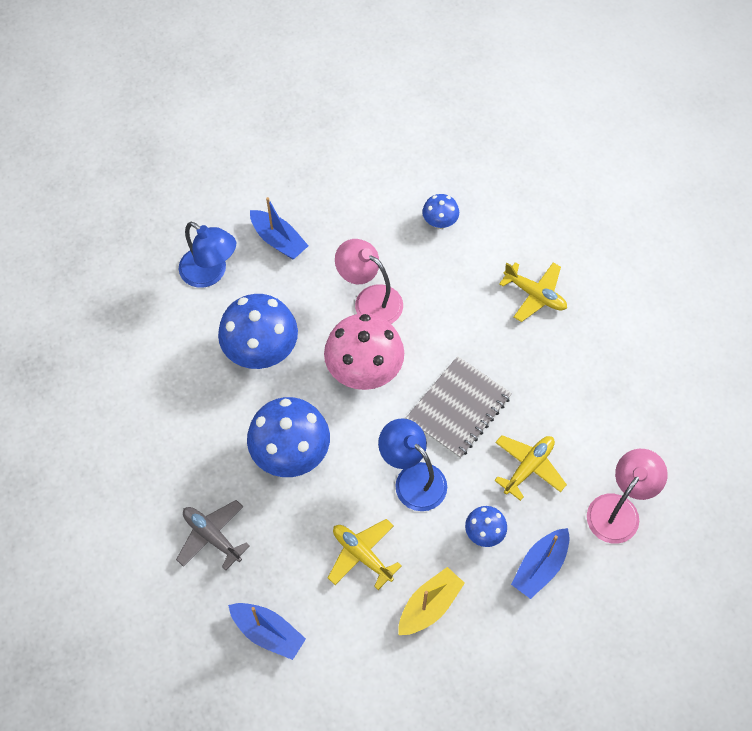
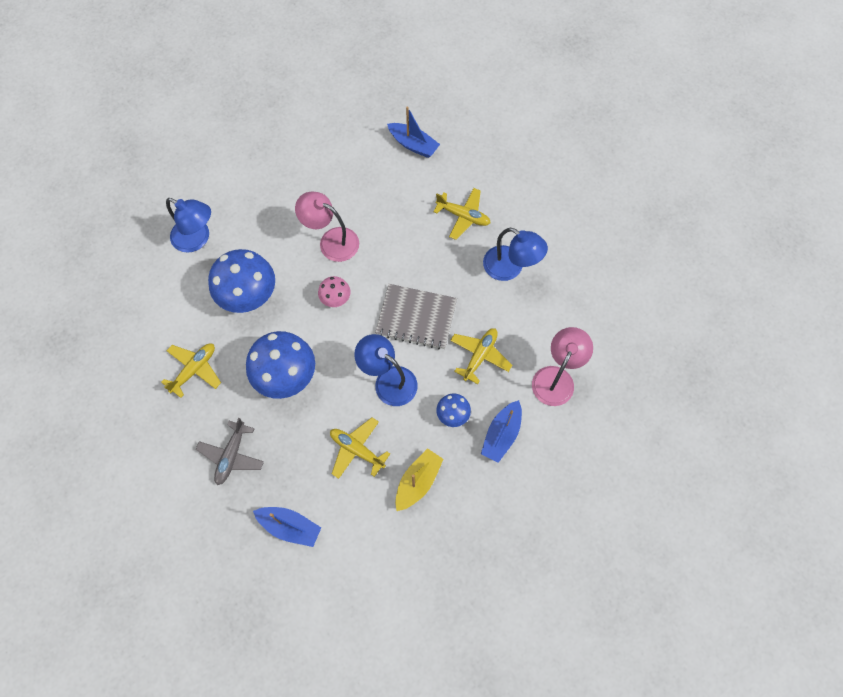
camera: 10 degrees left, 5 degrees up
(184, 427) = (194, 370): none -> yellow plane
(212, 536) = (231, 455): grey plane -> grey plane turned 105 degrees counterclockwise
(278, 240) = (249, 204): blue boat -> blue boat (413, 145)
(364, 371) = (336, 299): pink mushroom -> pink mushroom, size x0.50
(439, 222) = (378, 169): blue mushroom -> none
(458, 408) = (416, 317): grey notebook -> grey notebook turned 75 degrees clockwise
(583, 367) = (510, 268): none -> blue lamp

